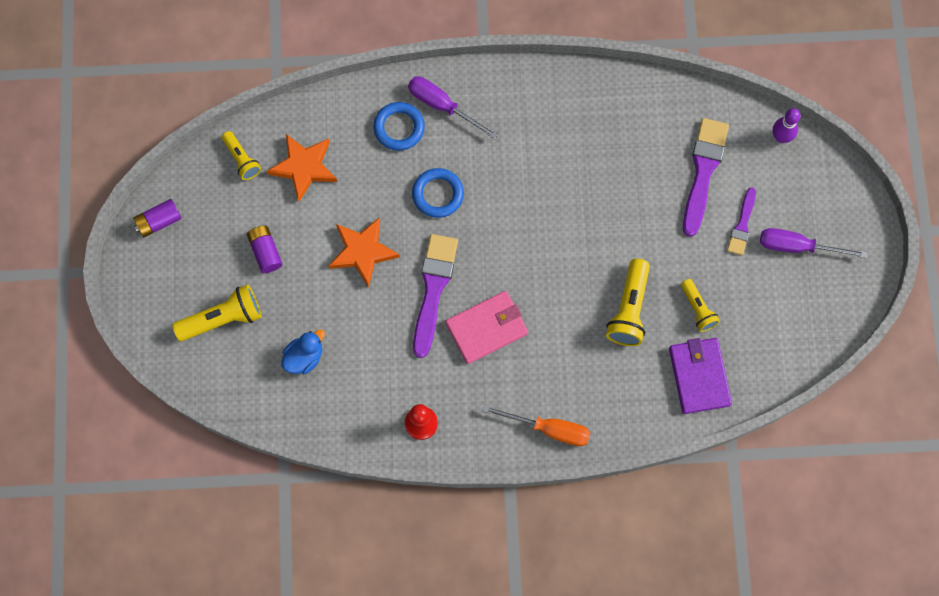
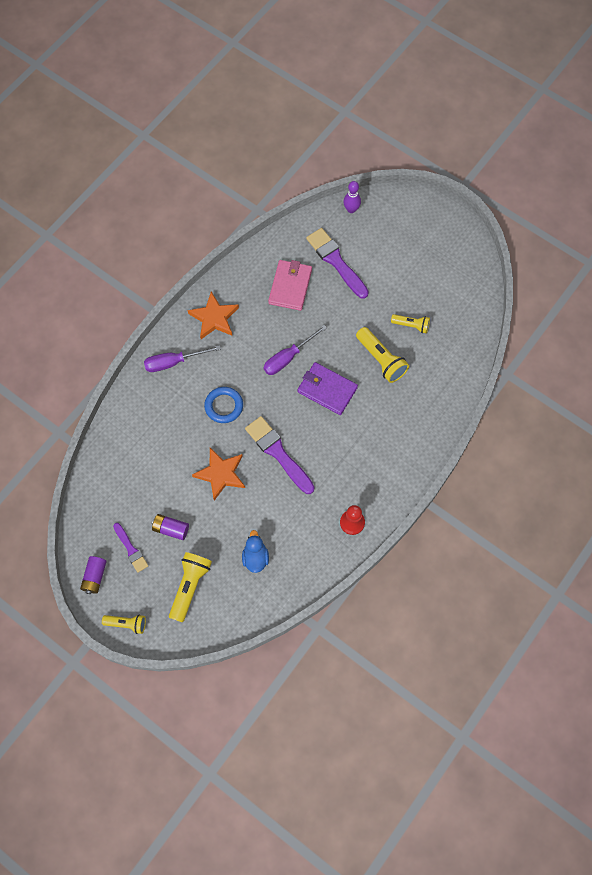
camera: 50 degrees left, 5 degrees down
(241, 159) = (101, 498): yellow flashlight -> yellow flashlight (126, 624)
(304, 167) = (139, 466): orange star -> orange star (214, 318)
(399, 128) = (164, 395): blue ring -> none
(486, 328) = (326, 442): pink wallet -> pink wallet (290, 286)
(549, 429) = (414, 455): orange screwdriver -> none
(699, 376) = (450, 355): purple wallet -> purple wallet (327, 390)
(742, 225) = (383, 266): purple brush -> purple brush (131, 549)
(797, 246) = (419, 250): purple screwdriver -> purple screwdriver (288, 357)

